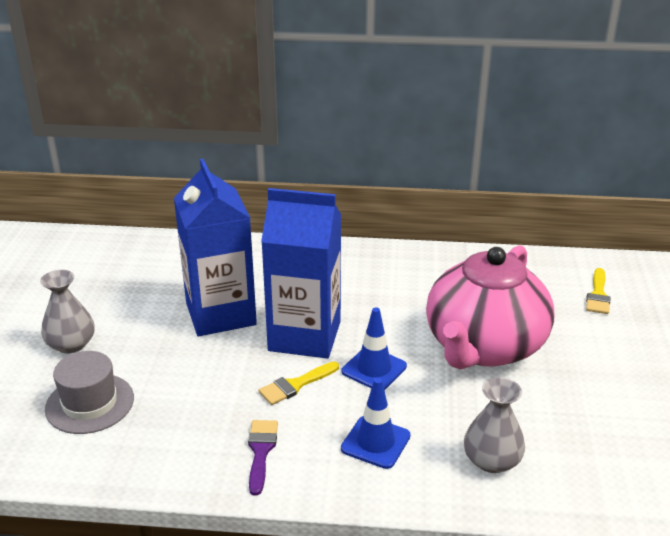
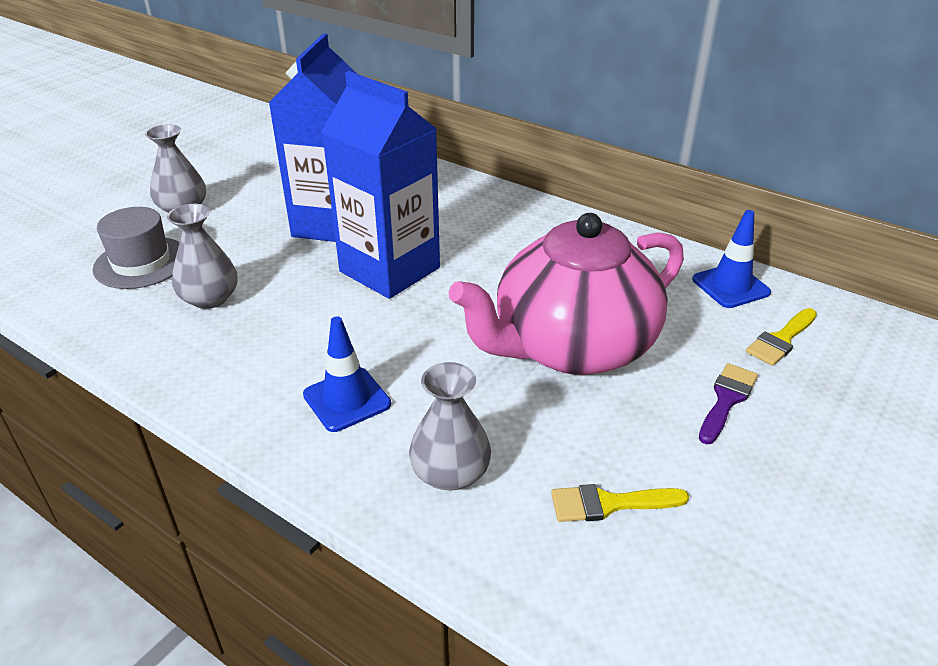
camera: 30 degrees right, 5 degrees up
(186, 410) = (210, 298): none -> grey vase
(261, 451) = (231, 362): purple brush -> purple brush (726, 399)
(295, 385) = (330, 312): yellow brush -> yellow brush (609, 504)
(374, 369) = (424, 326): blue traffic cone -> blue traffic cone (730, 286)

